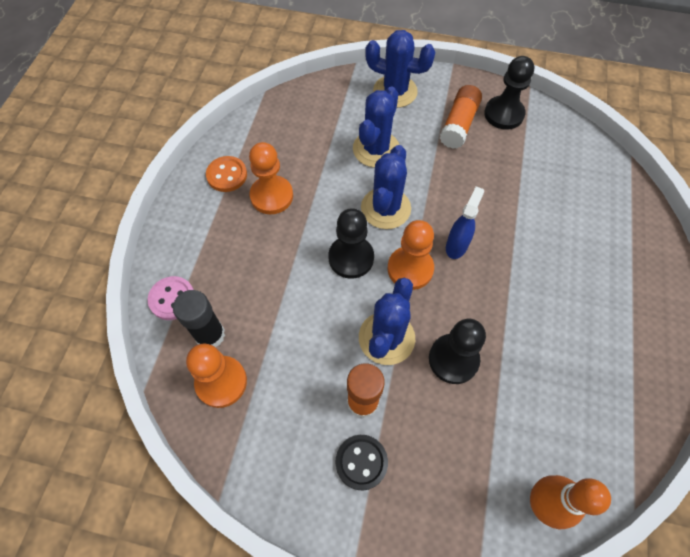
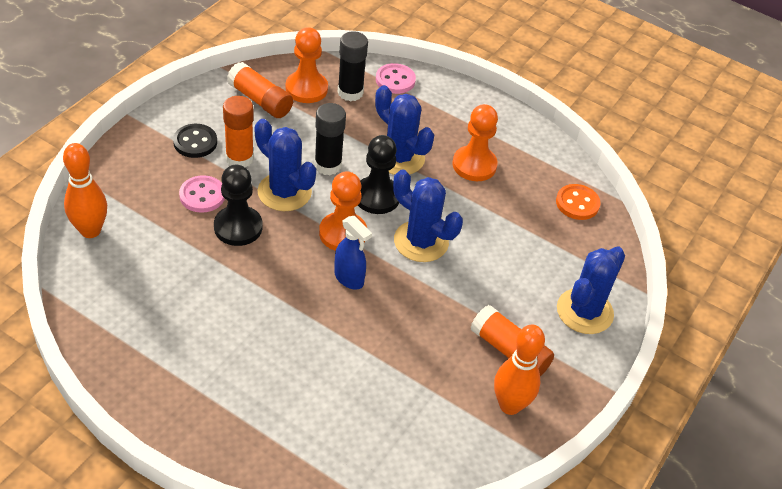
camera: 105 degrees right, 15 degrees down
(227, 175) = (513, 142): orange button -> orange button (577, 203)
(261, 424) = (260, 100): none -> orange glue stick
(330, 314) = (328, 165): none -> black glue stick
(376, 149) = (502, 262): blue cactus -> blue cactus (399, 157)
(432, 414) = (202, 195): none -> pink button
(503, 114) = (510, 405): black pawn -> orange bowling pin

